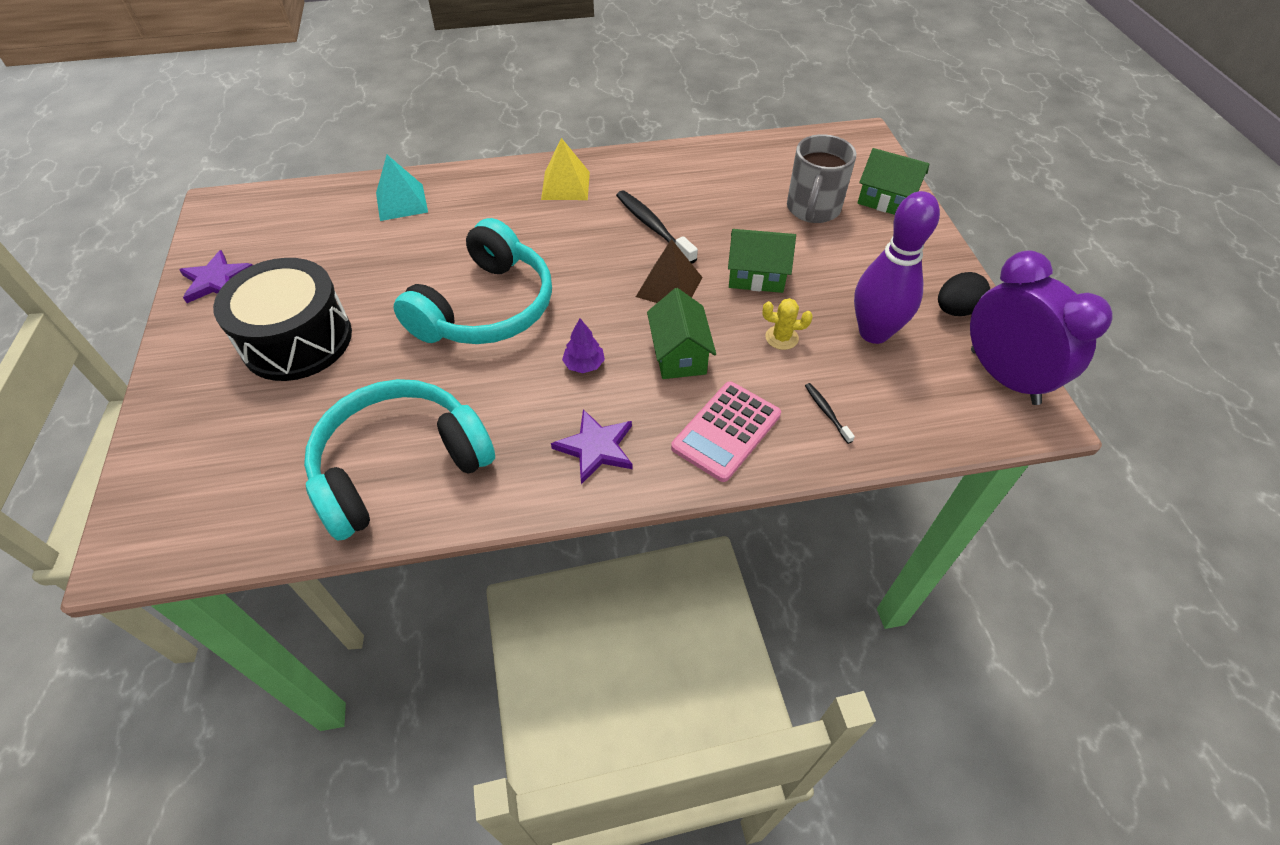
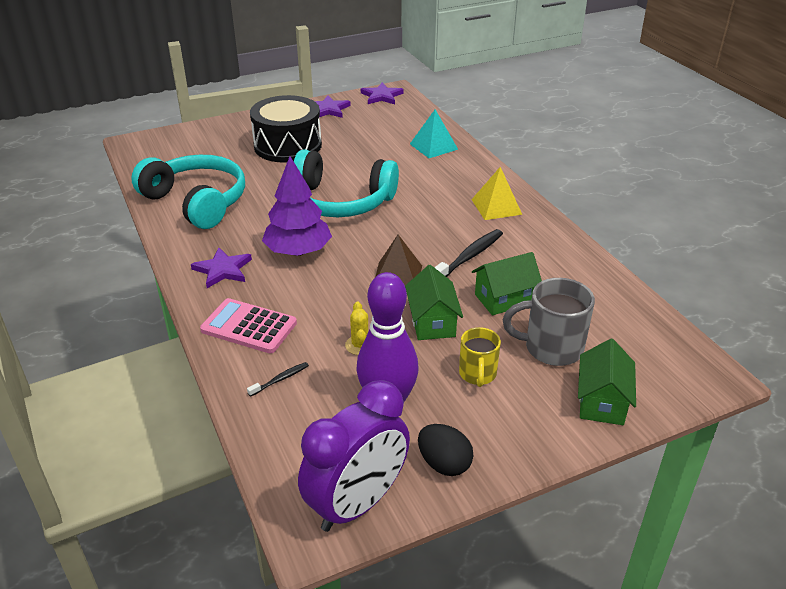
camera: 75 degrees right, 15 degrees down
(222, 220) = (381, 96): none -> purple star
(584, 364) = (298, 251): purple tree -> purple tree, size x2.16
(679, 355) = (322, 293): green house -> green house (504, 299)
(841, 263) = (477, 374): none -> yellow mug

